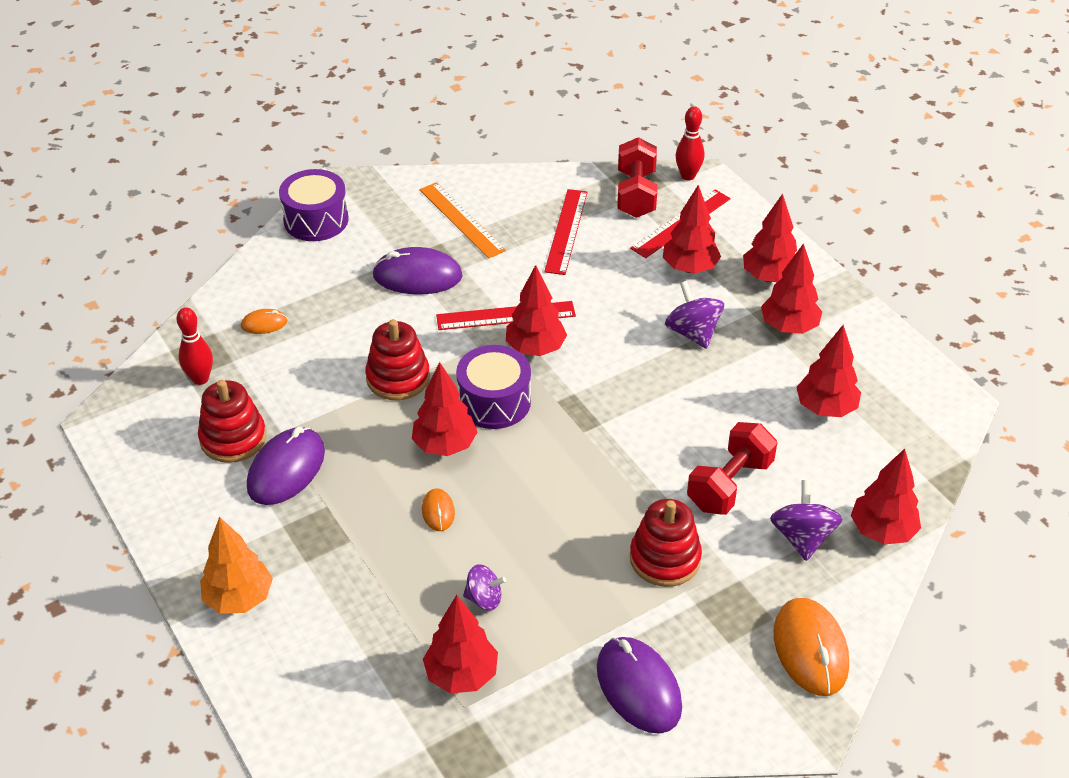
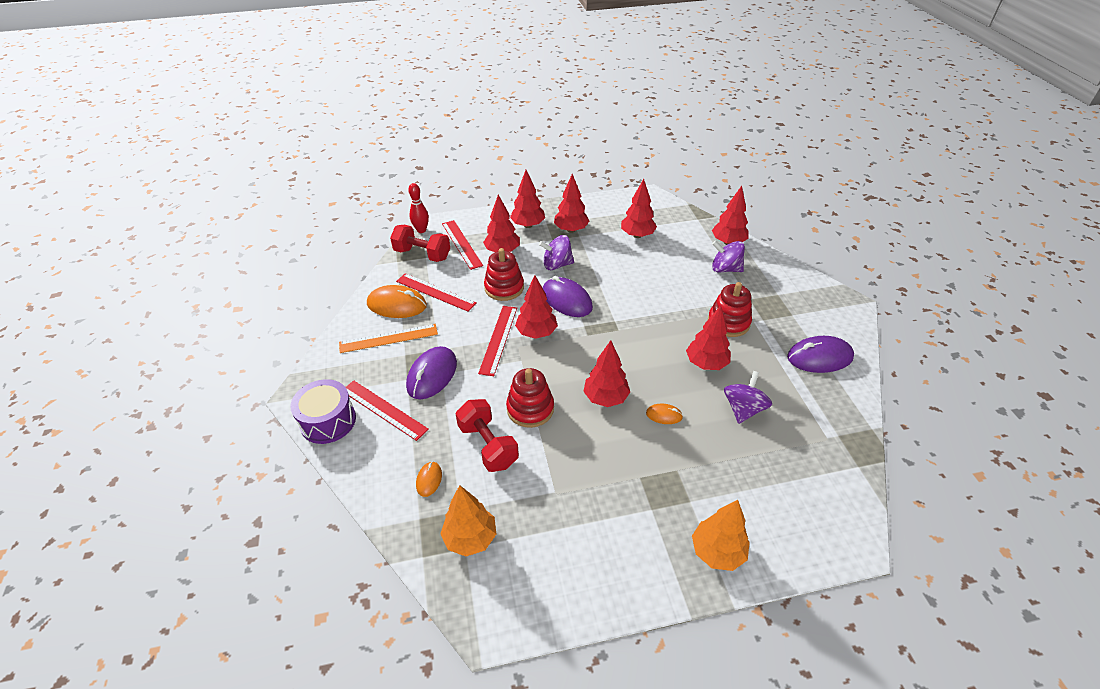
camera: 70 degrees left, 0 degrees up
(200, 379) = (470, 538): red bowling pin -> orange tree
(233, 438) = (549, 526): red stacking toy -> red stacking toy (504, 288)
(286, 469) = (595, 495): purple mouse -> purple mouse (567, 300)
(348, 255) = (384, 409): none -> red ruler
(461, 675) = (803, 435): red tree -> red tree (706, 364)
(484, 598) = (743, 409): purple spinning top -> purple spinning top, size x1.53
(494, 402) = (575, 364): purple drum -> none
(729, 484) = (680, 283): red dumbbell -> red dumbbell (488, 445)
(810, 649) = (800, 287): orange mouse -> orange mouse (397, 305)

